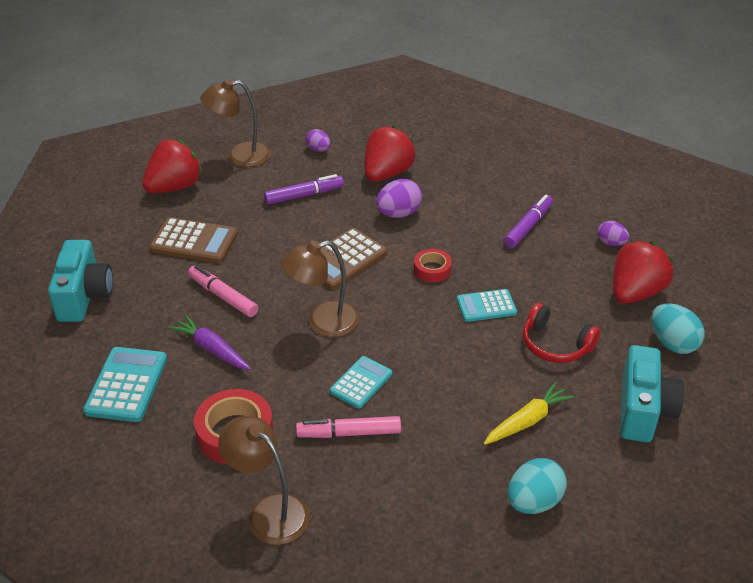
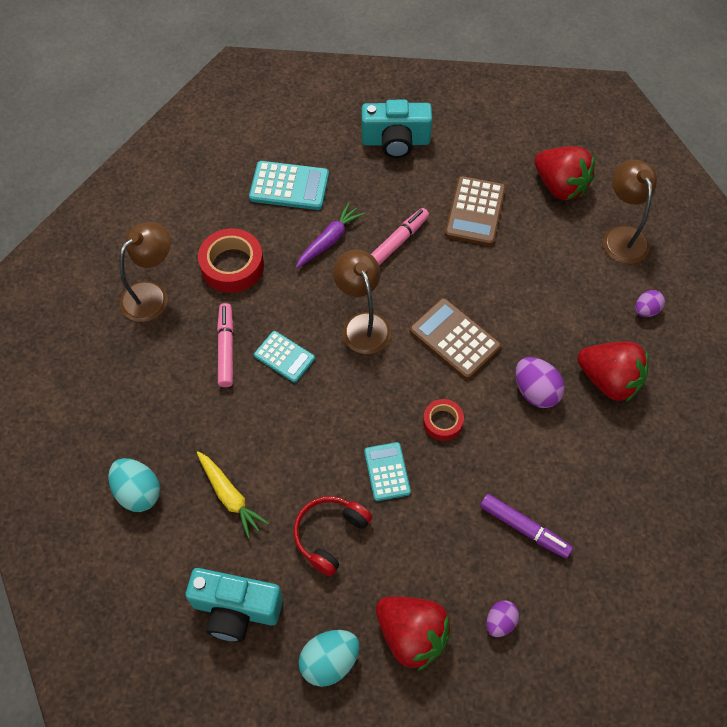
camera: 90 degrees right, 20 degrees up
(304, 195) = (559, 299): purple marker -> none

